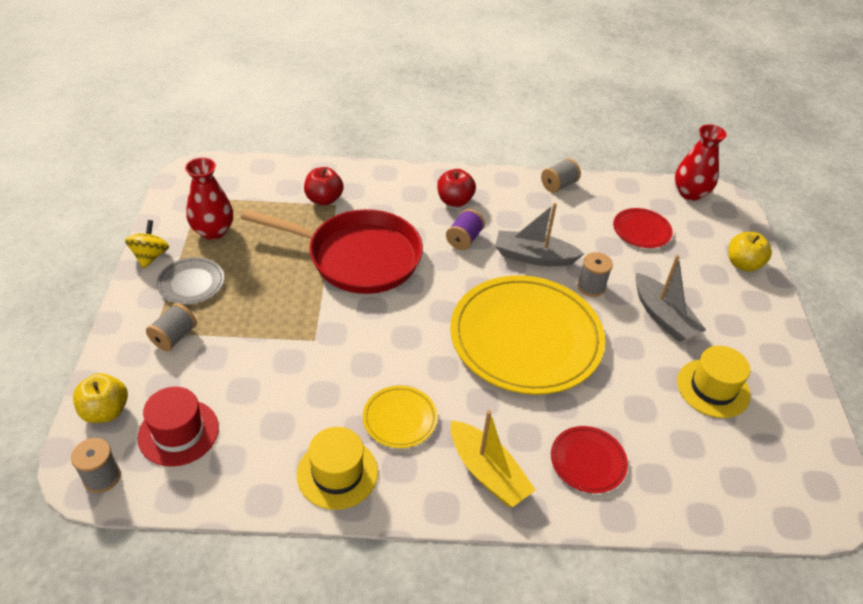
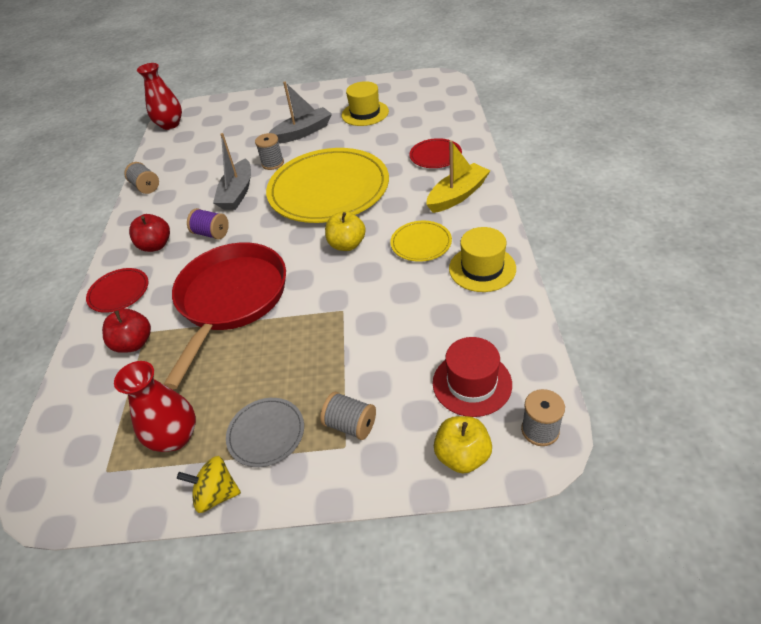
camera: 85 degrees left, 0 degrees up
(641, 230) = (210, 144): red plate -> red plate (119, 292)
(743, 264) = (251, 103): yellow apple -> yellow apple (347, 245)

